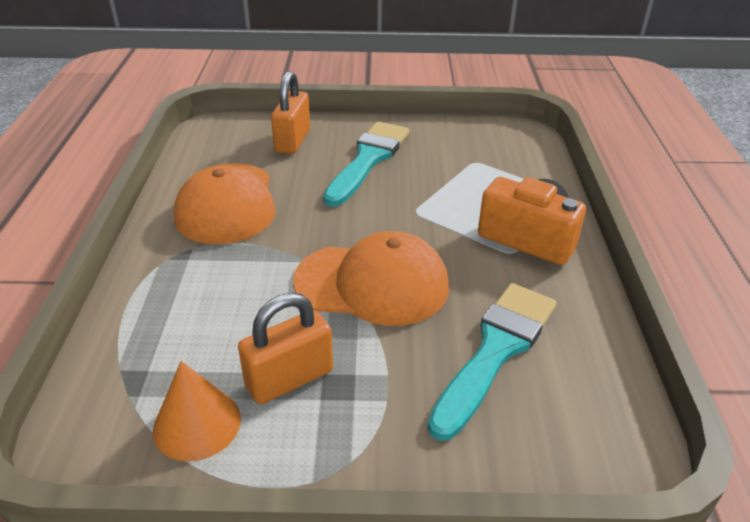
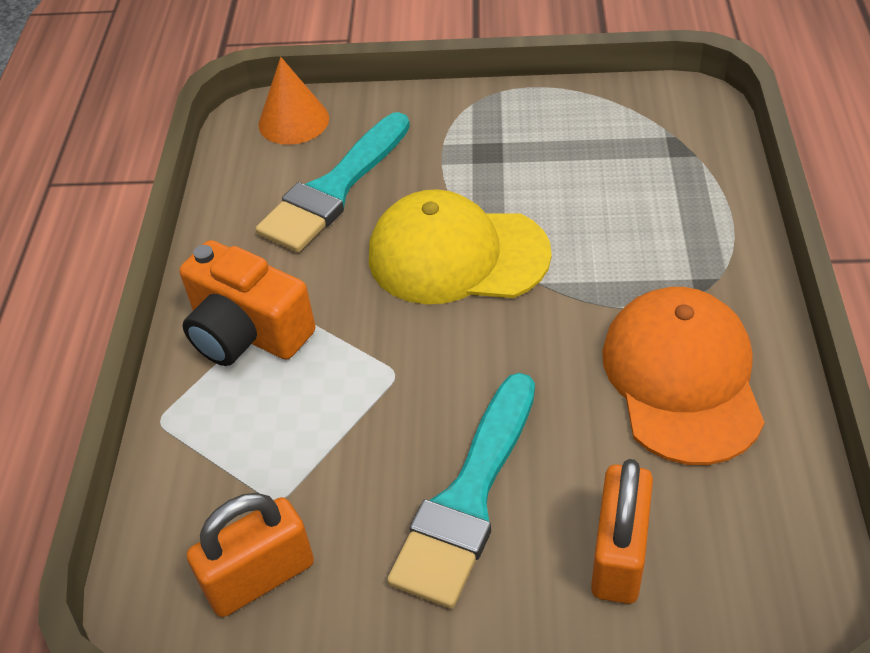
camera: 175 degrees left, 10 degrees up
(197, 424) = (604, 119): orange cone -> orange cone (293, 121)
(289, 379) = (533, 155): orange padlock -> orange padlock (260, 577)
(372, 284) = (457, 255): orange cap -> yellow cap

